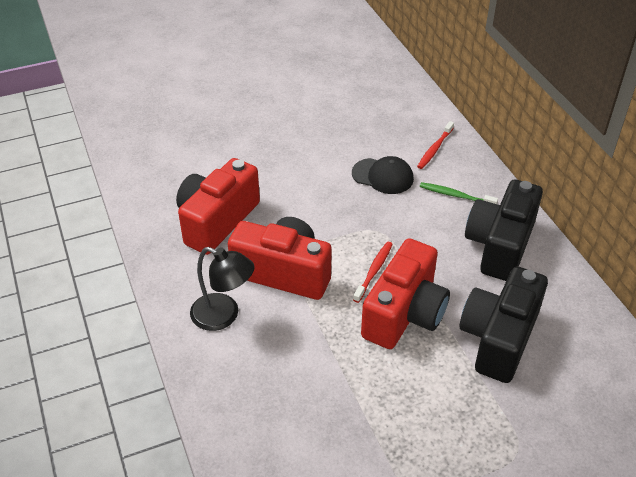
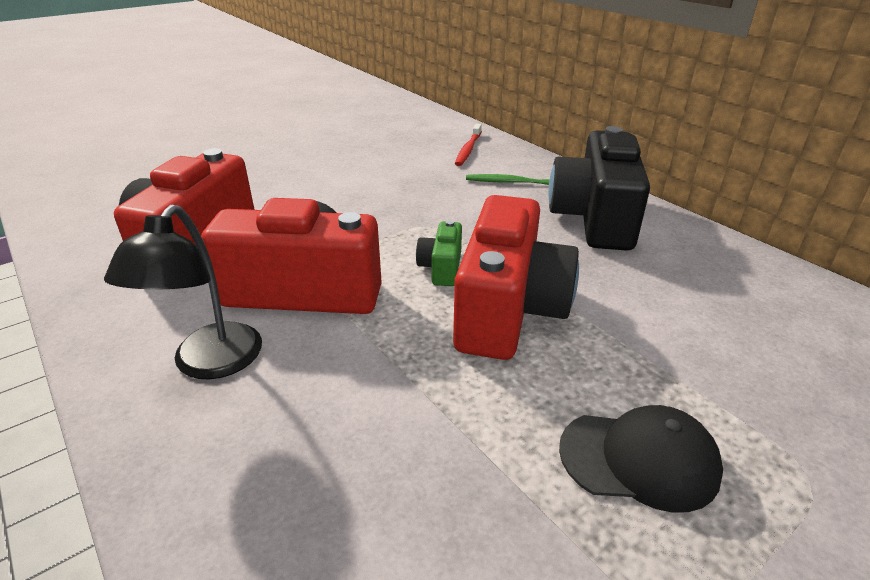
camera: 15 degrees left, 10 degrees down
(223, 316) = (209, 364): black lamp -> black lamp turned 90 degrees clockwise
(374, 271) = (441, 268): red toothbrush -> green camera
(383, 176) = (416, 177): black cap -> black cap (639, 459)
(499, 338) = (660, 316): black camera -> none

